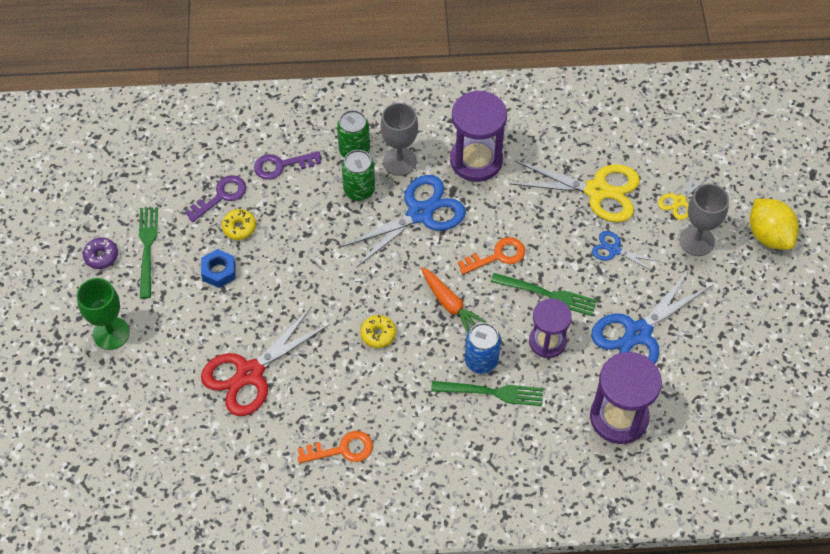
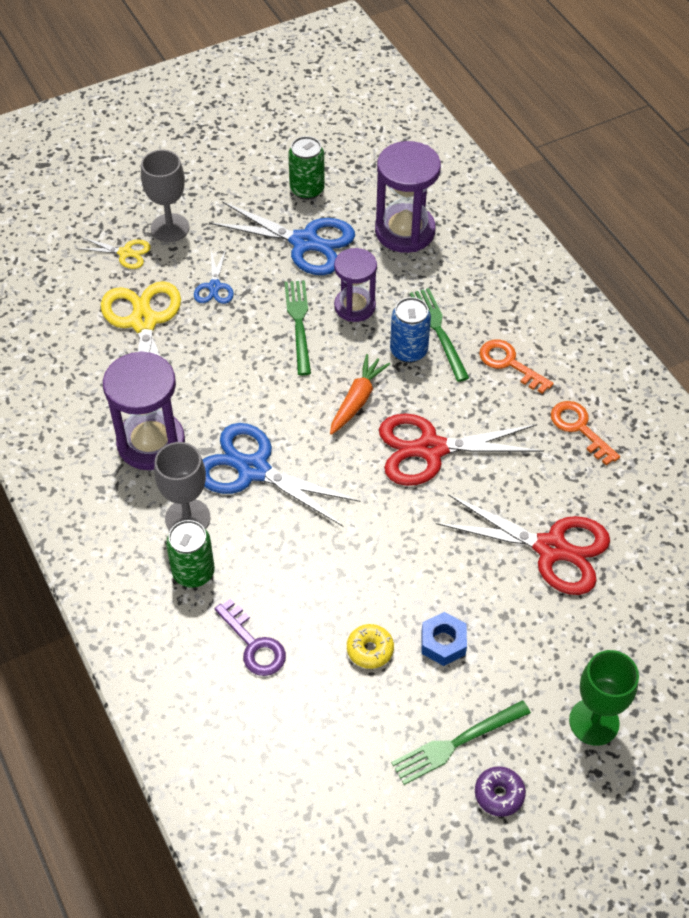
camera: 115 degrees left, 5 degrees down
(221, 196) = (335, 694): purple key -> none
(359, 190) = (250, 543): green can -> green can (307, 190)
(378, 334) = (431, 449): yellow donut -> red scissors
(497, 256) = (273, 380): orange key -> orange key (509, 364)
(769, 235) = (136, 178): yellow lemon -> none

